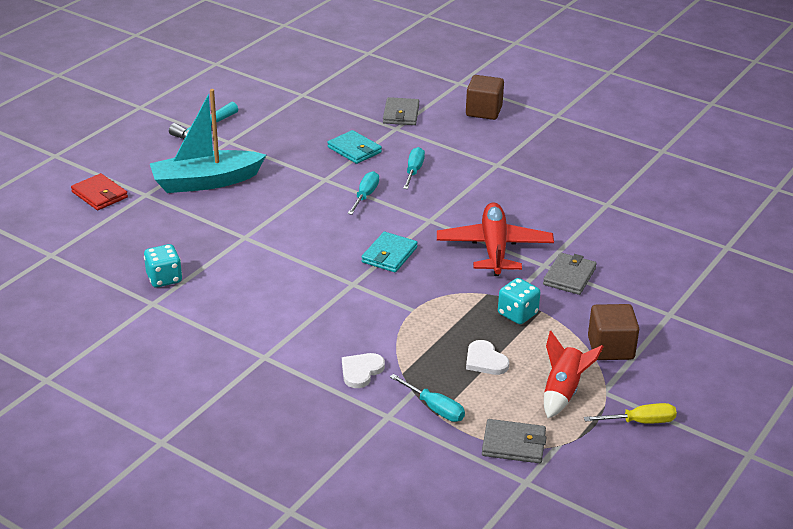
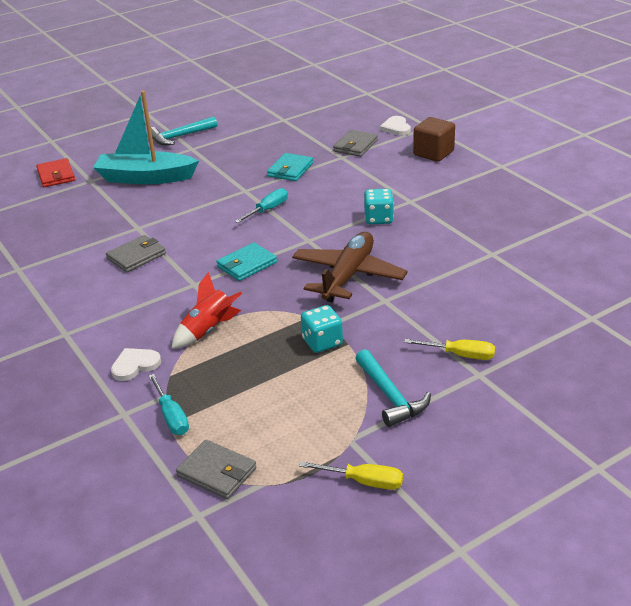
camera: 25 degrees right, 0 degrees up
(164, 278) = (44, 250): turquoise dice -> turquoise dice (378, 219)
(354, 150) = (290, 170): turquoise wallet -> turquoise wallet turned 45 degrees clockwise
(413, 171) = (328, 195): turquoise screwdriver -> none
(485, 360) = (256, 381): white heart -> white heart (396, 128)
(494, 248) = (348, 276): red plane -> brown plane
(563, 391) = (307, 430): red rocket -> red rocket (208, 330)
(569, 276) = (401, 316): grey wallet -> grey wallet (136, 256)
(610, 348) = (390, 396): brown cube -> turquoise hammer
(643, 301) = (460, 355): none -> yellow screwdriver

